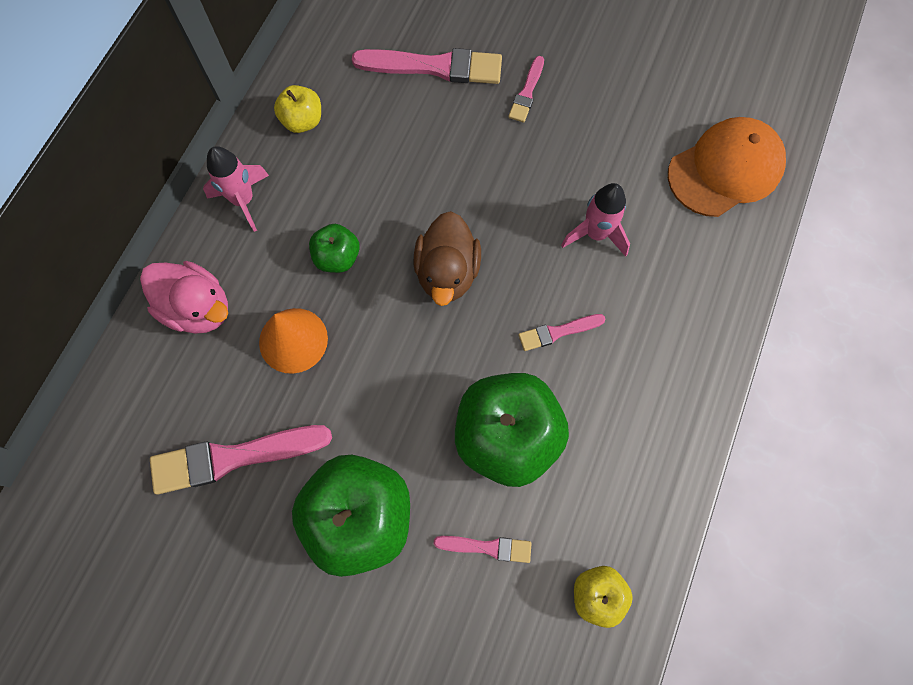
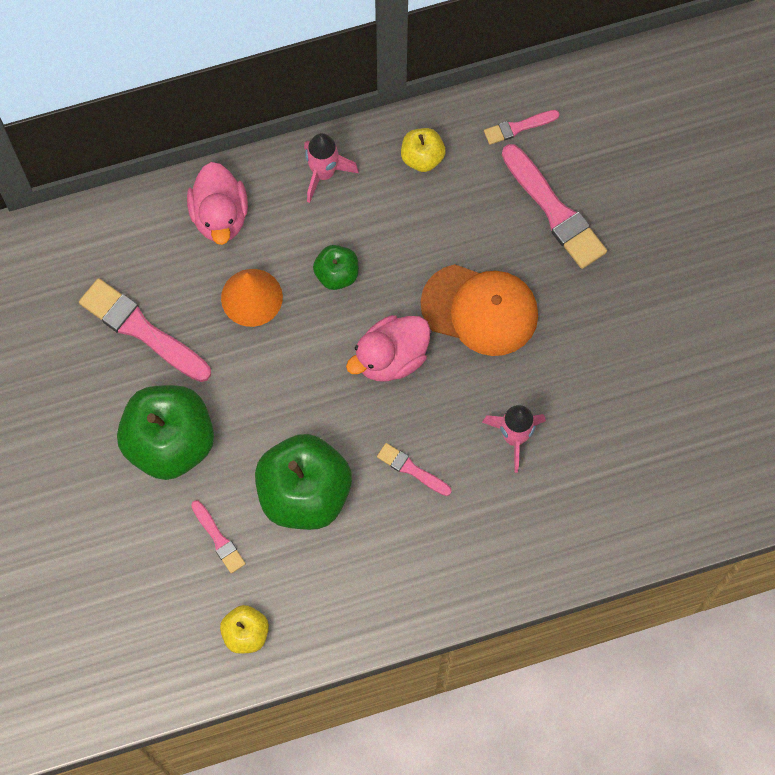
camera: 50 degrees right, 0 degrees up
(447, 272) = (391, 358): brown duck -> pink duck
(527, 92) = (593, 295): pink brush -> pink brush (518, 127)
(725, 169) = (656, 492): orange cap -> orange cap (480, 309)

